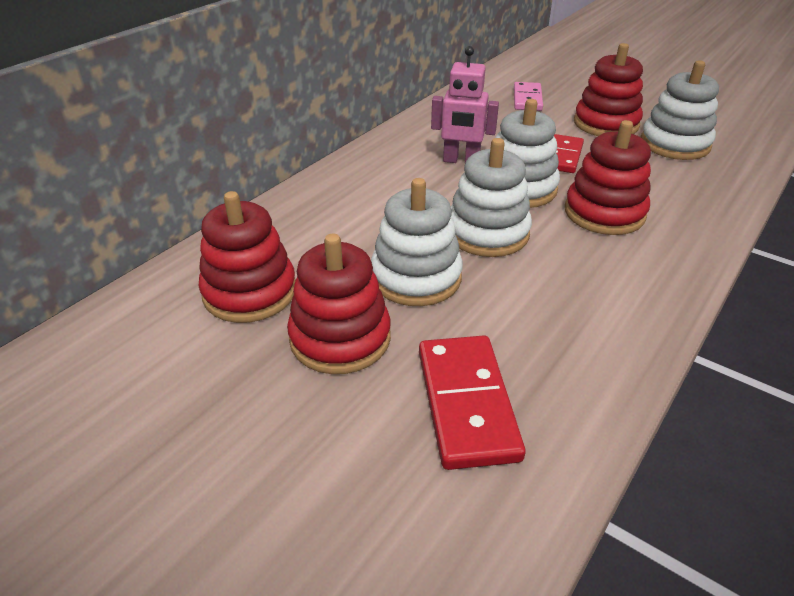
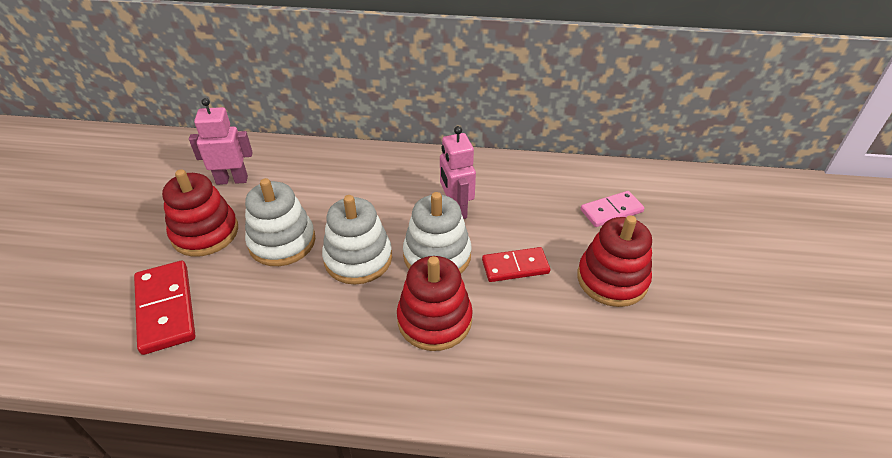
camera: 60 degrees right, 5 degrees up
(250, 292) = (232, 180): red stacking toy -> pink robot
(466, 403) = (165, 309): red domino -> red domino turned 75 degrees counterclockwise
(674, 144) = (616, 343): white stacking toy -> none

